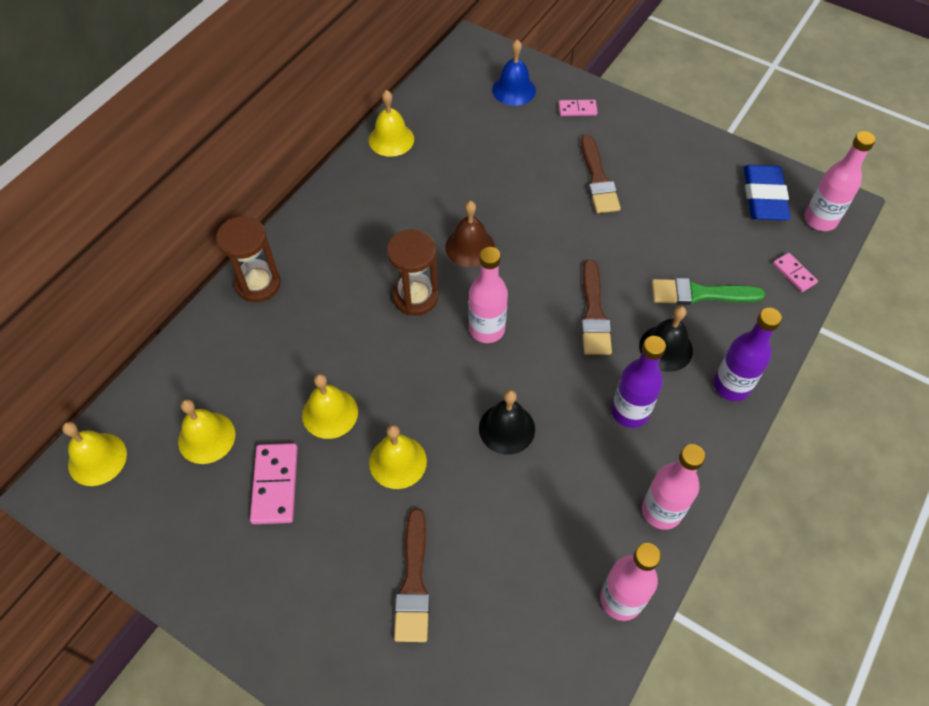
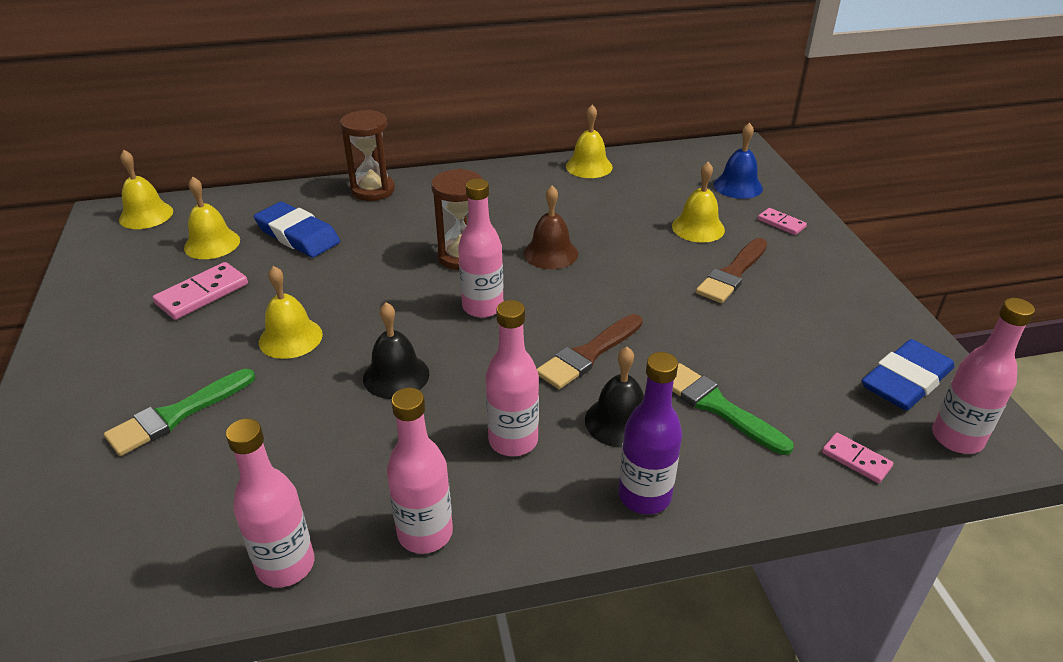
camera: 45 degrees right, 20 degrees down
(265, 374) = (298, 235): none -> blue eraser
(330, 413) = (298, 281): yellow bell -> yellow bell (698, 228)
(413, 582) = (176, 415): brown brush -> green brush
(630, 412) = (513, 441): purple bottle -> pink bottle
(794, 273) = (856, 459): pink domino -> pink domino turned 60 degrees counterclockwise

